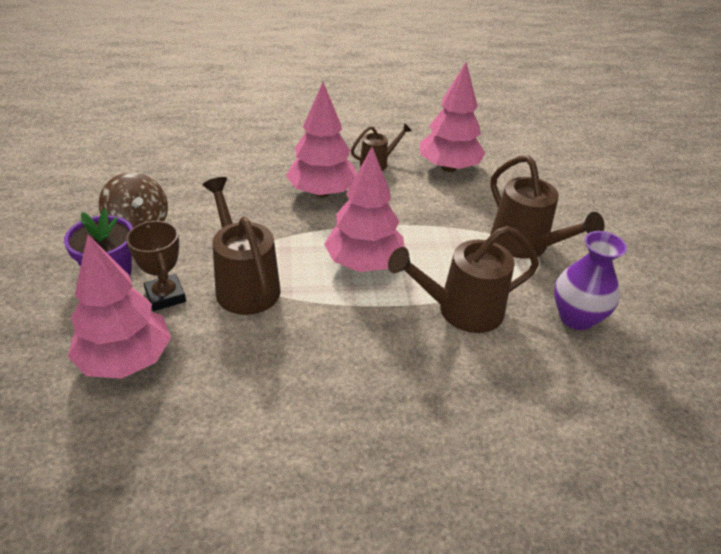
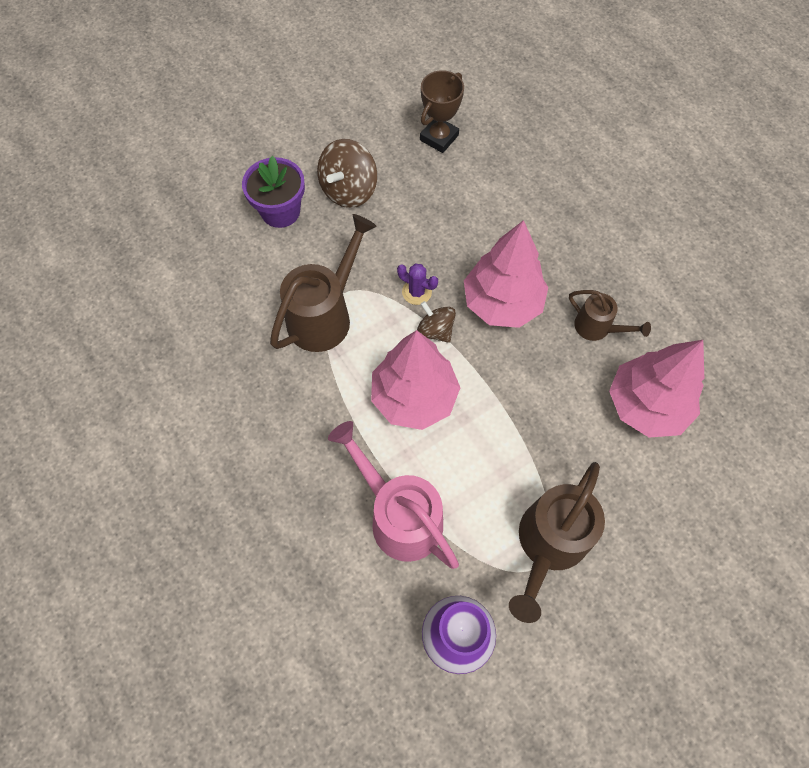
camera: 65 degrees right, 25 degrees up
(126, 360) = (197, 286): pink tree -> none
(165, 296) = (277, 267): brown trophy -> brown trophy (439, 137)
(273, 227) = (416, 292): none -> purple cactus
(315, 231) = (435, 330): none -> brown spinning top
(460, 311) = (398, 515): brown watering can -> pink watering can

